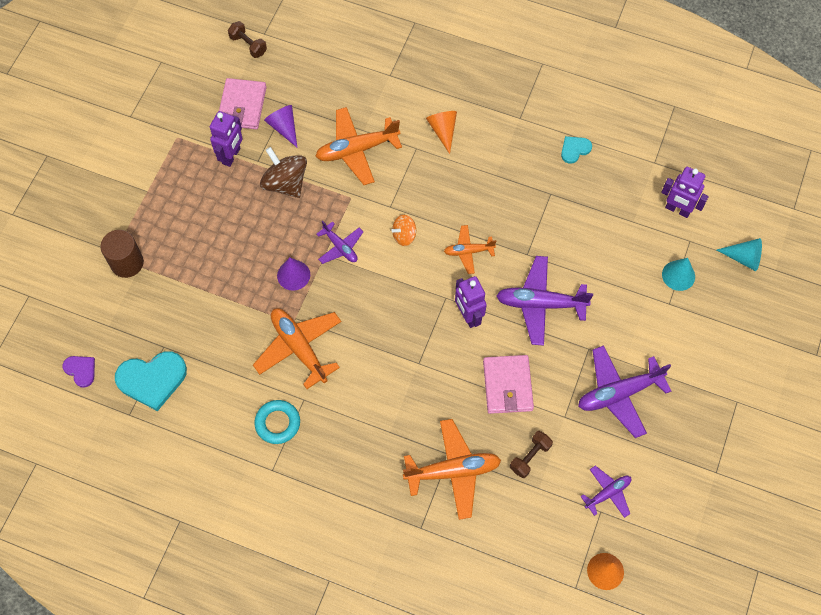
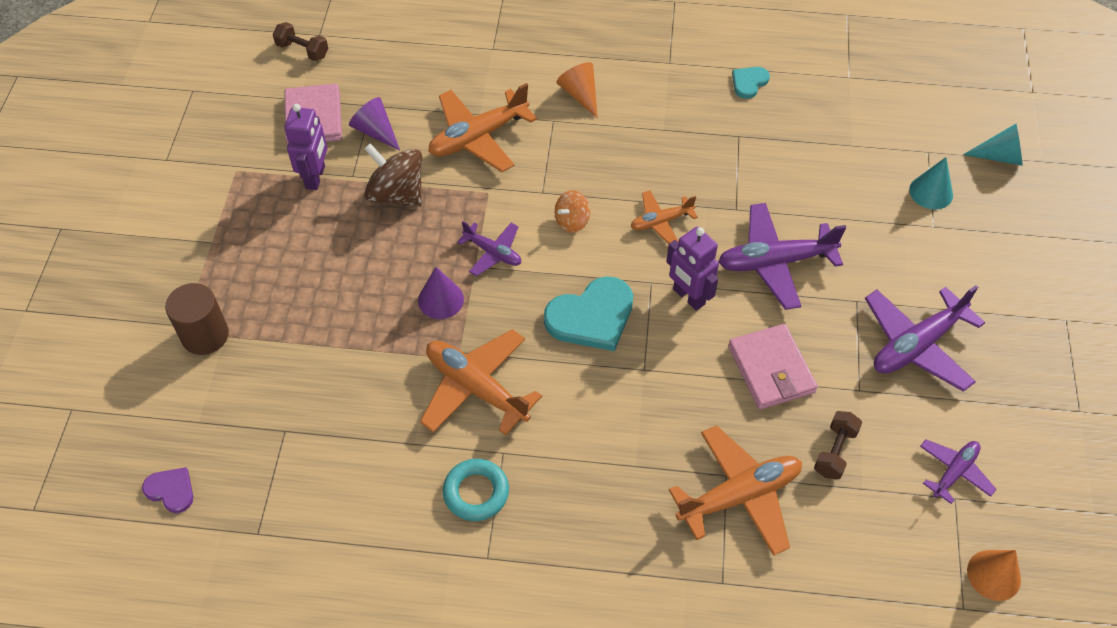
camera: 15 degrees left, 10 degrees down
(152, 379) = (279, 478): turquoise heart -> turquoise heart (591, 316)
(677, 210) = (898, 121): purple robot -> none

